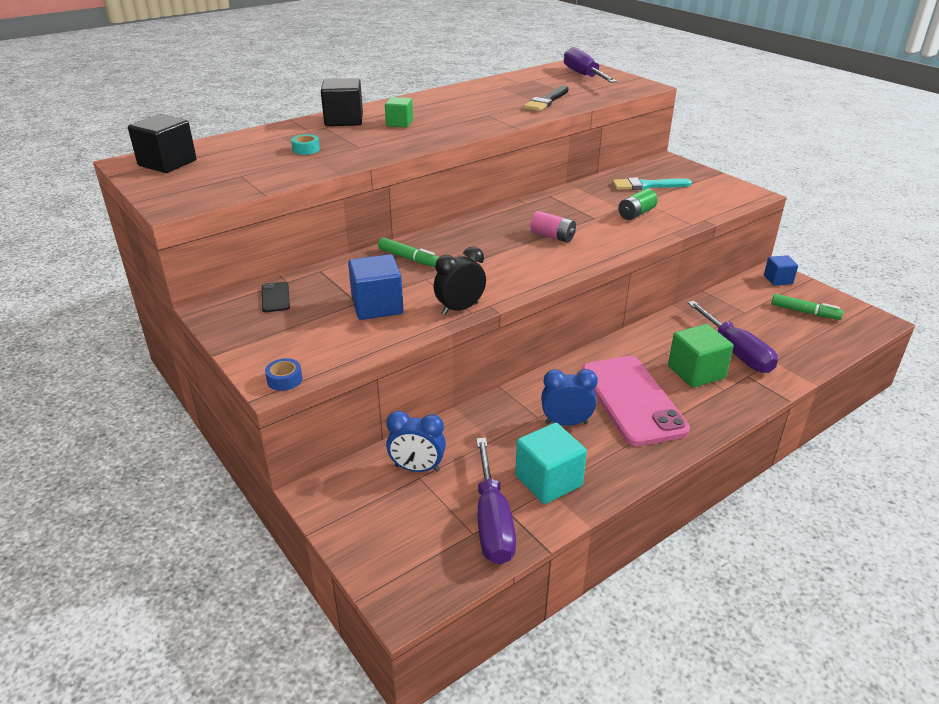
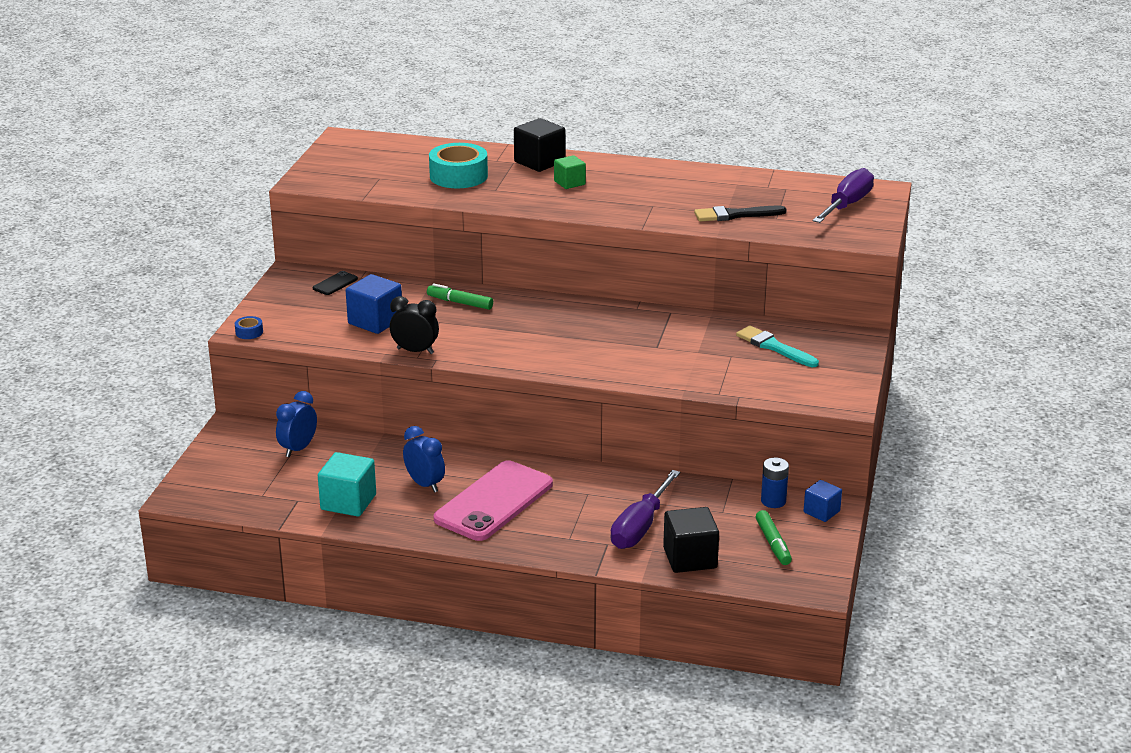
camera: 50 degrees right, 5 degrees down
(167, 163) = (361, 148): black cube -> black cube (690, 558)
(306, 149) = (458, 176): turquoise tape -> turquoise tape, size x2.27
(409, 258) = (460, 303): green marker -> green marker turned 120 degrees clockwise
(417, 468) = (298, 449): blue clock -> blue clock turned 60 degrees clockwise
(492, 521) = (281, 497): purple screwdriver -> none
(552, 236) = (589, 342): pink battery -> none
(636, 214) = (698, 362): green battery -> none
(696, 372) = (577, 517): green cube -> none
(748, 289) = (773, 501): none -> blue battery

